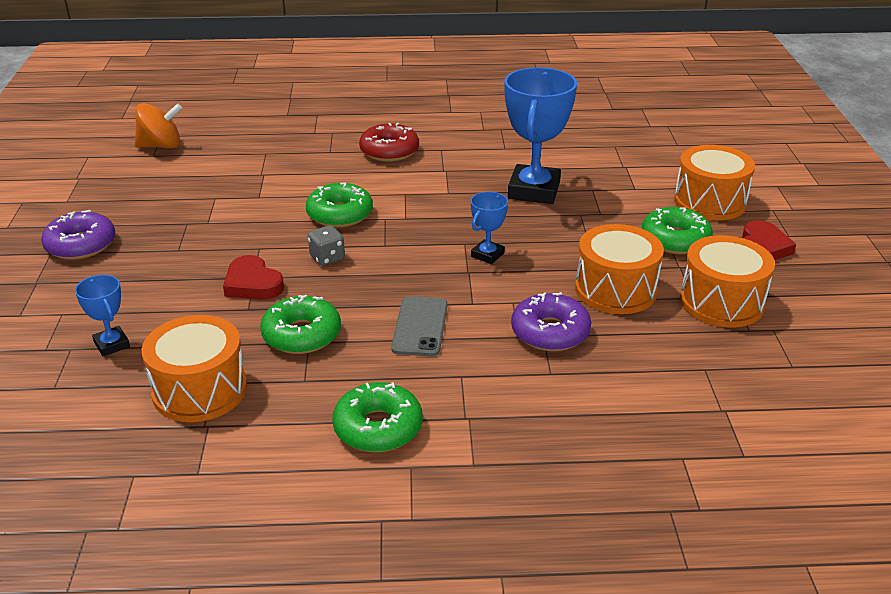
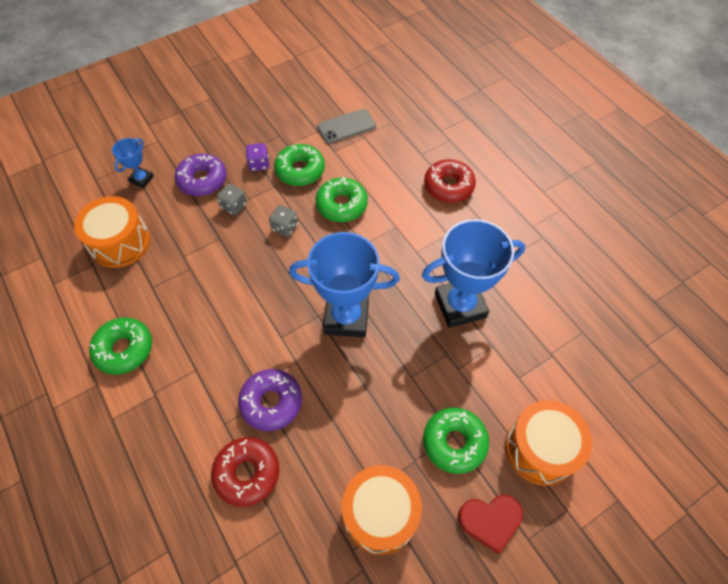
camera: 60 degrees right, 25 degrees up
(81, 245) = (226, 105): purple donut -> purple donut (202, 180)
(161, 146) = (359, 67): orange spinning top -> none
(211, 249) = (259, 164): none -> purple dice
(252, 284) = (234, 206): red heart -> grey dice
(301, 335) = (195, 261): green donut -> green donut (300, 170)
(420, 326) = (236, 319): grey phone -> grey phone (346, 126)
(487, 255) = (346, 317): blue trophy -> blue trophy, size x2.06
(615, 290) = (351, 425): orange drum -> none
(624, 373) = (247, 473): none -> red donut

